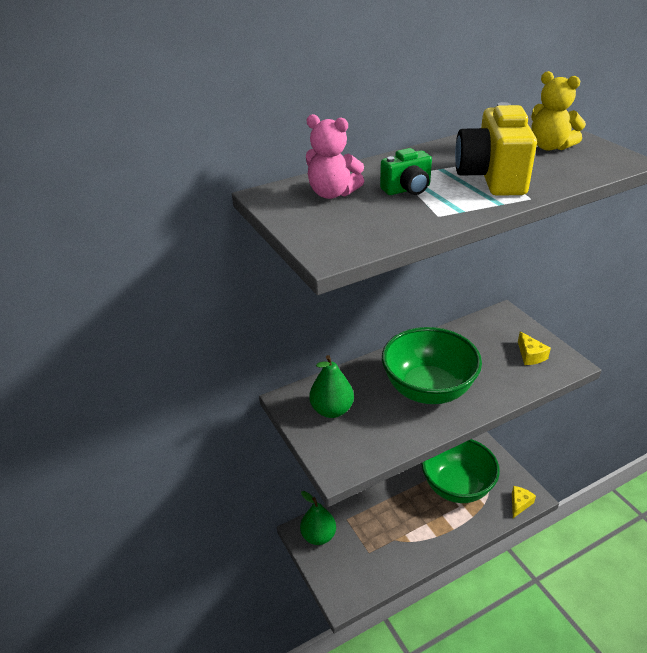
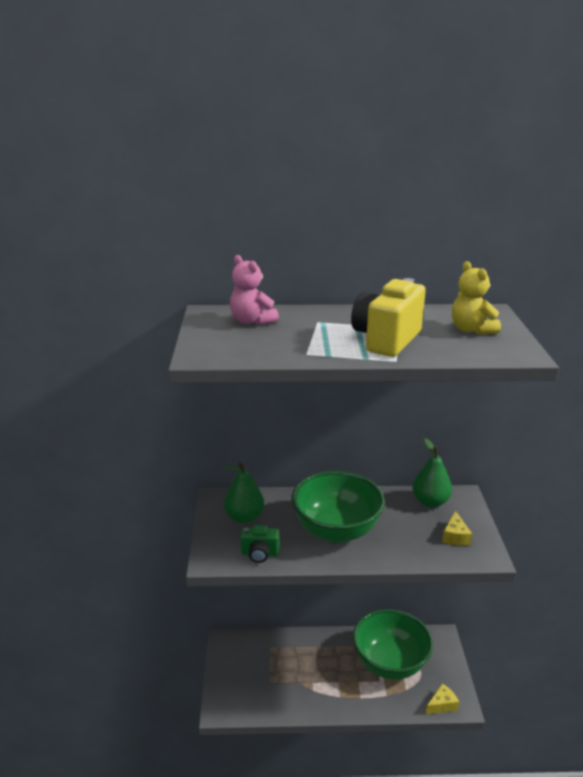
camera: 25 degrees right, 10 degrees down
(318, 536) = (237, 650): green pear -> green pear (430, 502)
(407, 190) = (309, 332): green camera -> green camera (260, 554)

